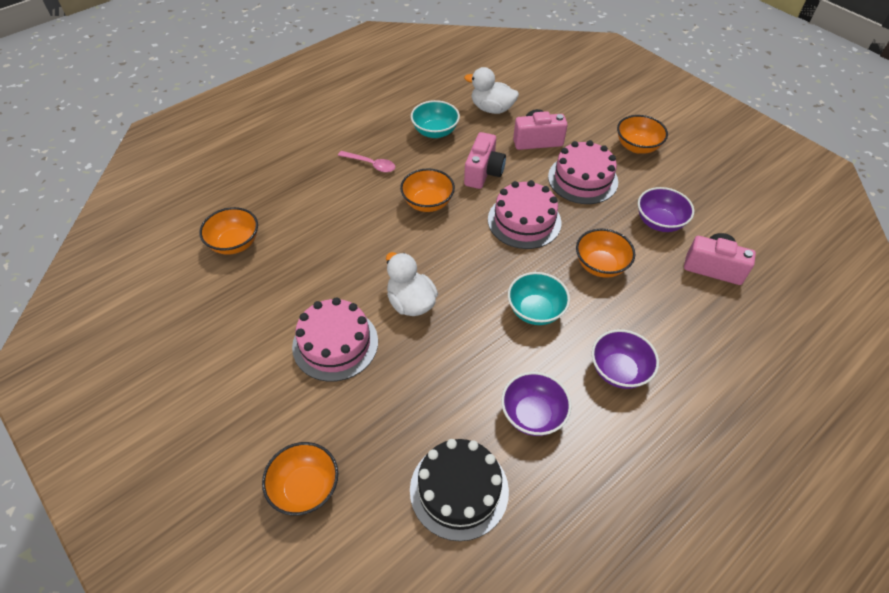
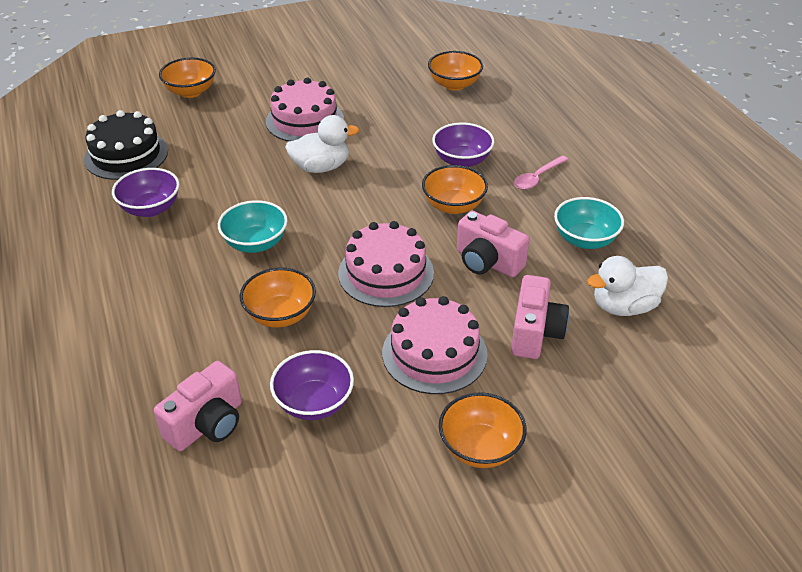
camera: 110 degrees right, 10 degrees down
(492, 109) = (624, 306): white duck -> white duck turned 150 degrees counterclockwise
(619, 370) = (145, 278): purple bowl -> purple bowl (462, 160)

